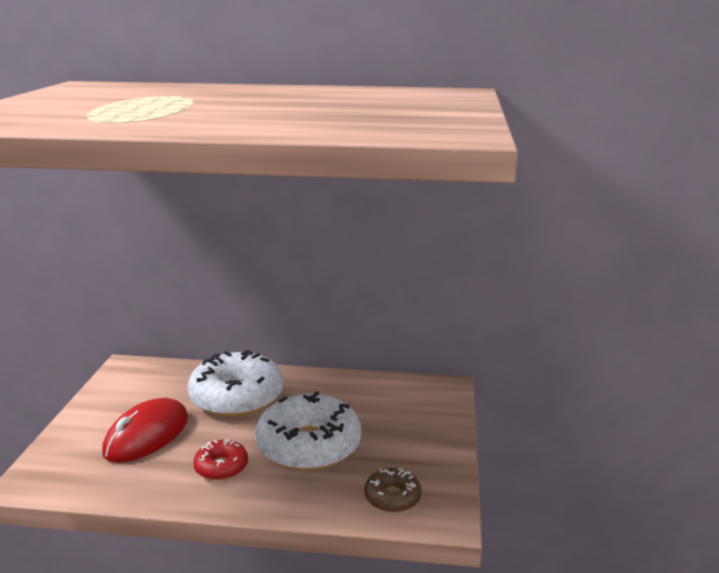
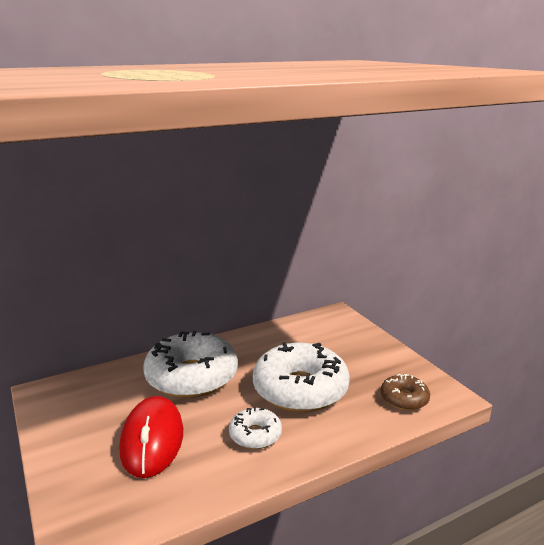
camera: 35 degrees left, 0 degrees up
(221, 467) = (255, 435): red donut -> white donut

